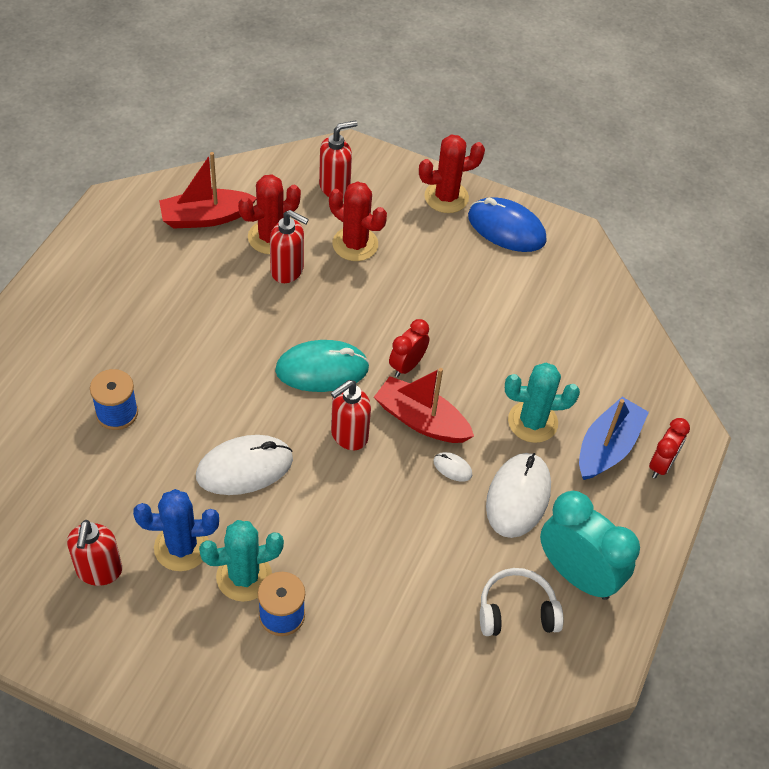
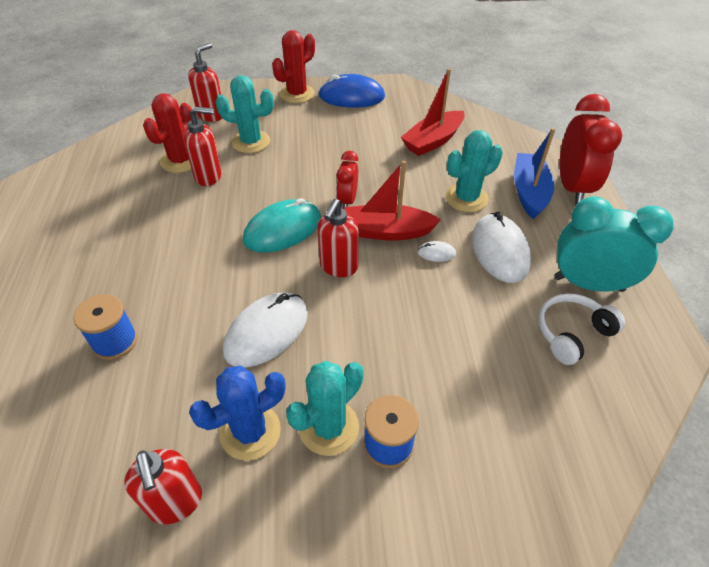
camera: 25 degrees left, 5 degrees down
(206, 217) = (117, 167): red boat -> red boat (433, 141)
(355, 244) = (251, 142): red cactus -> turquoise cactus
(661, 464) = (572, 187): red clock -> red clock, size x1.82

